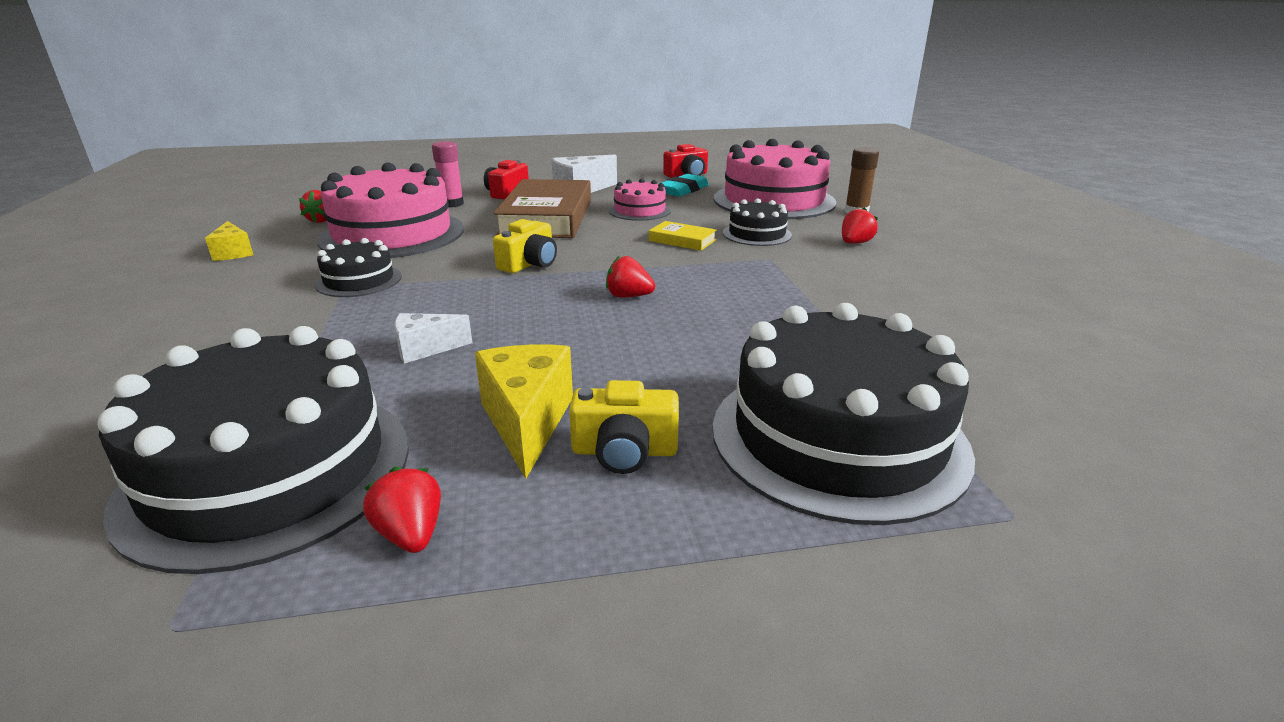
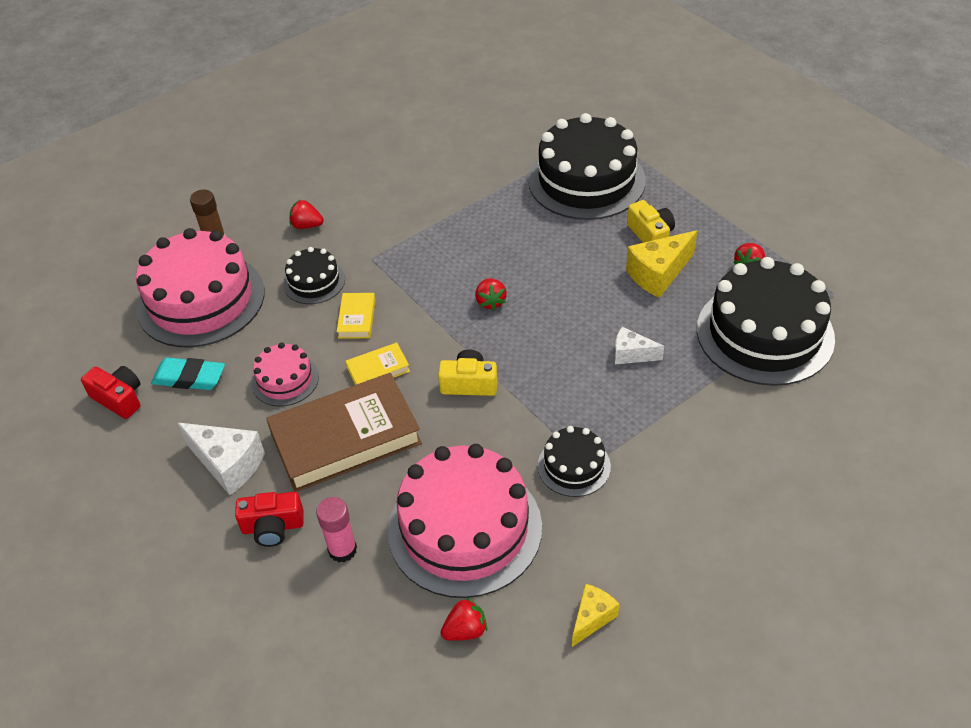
camera: 115 degrees left, 20 degrees up
(425, 349) = (631, 354): white cheese -> white cheese turned 150 degrees clockwise
(604, 237) = (378, 369): none -> yellow book

